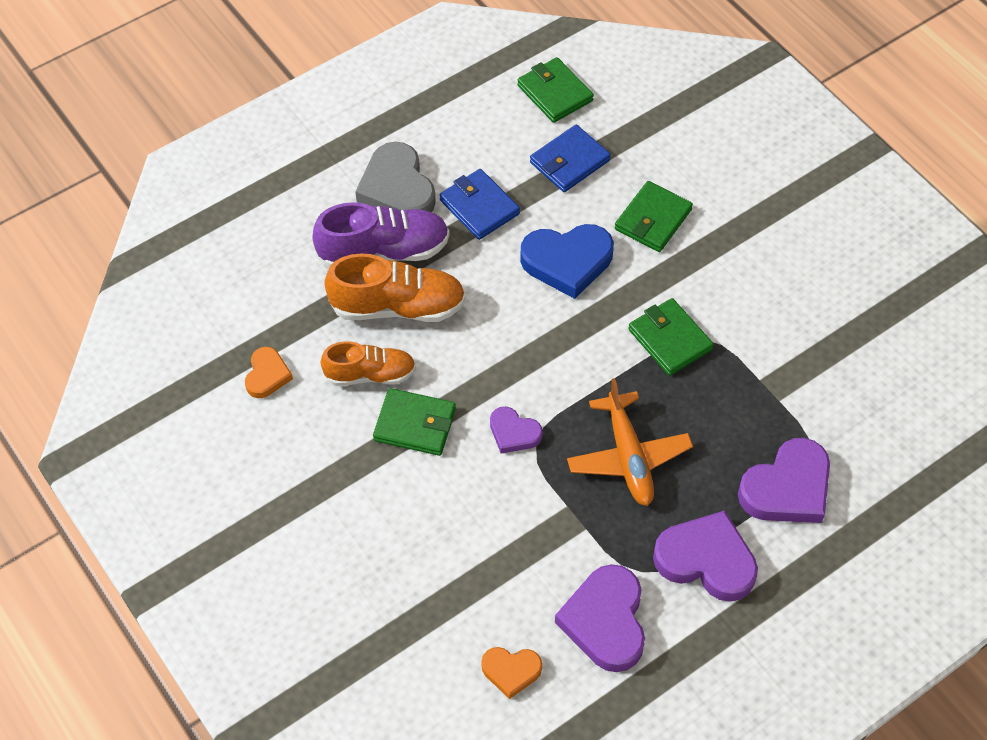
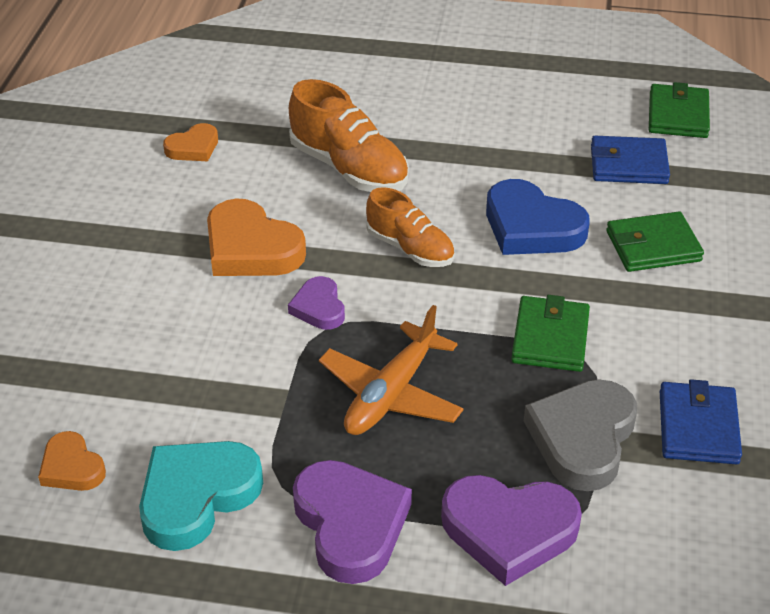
camera: 45 degrees right, 15 degrees down
(370, 374) = (266, 195): orange shoe -> orange shoe (410, 248)
(384, 251) = (389, 130): purple shoe -> none
(397, 188) = (456, 99): grey heart -> grey heart (582, 438)
(415, 424) = (251, 248): green wallet -> orange heart
(479, 207) = (506, 148): blue wallet -> blue wallet (698, 427)
(605, 621) = (197, 496): purple heart -> turquoise heart

